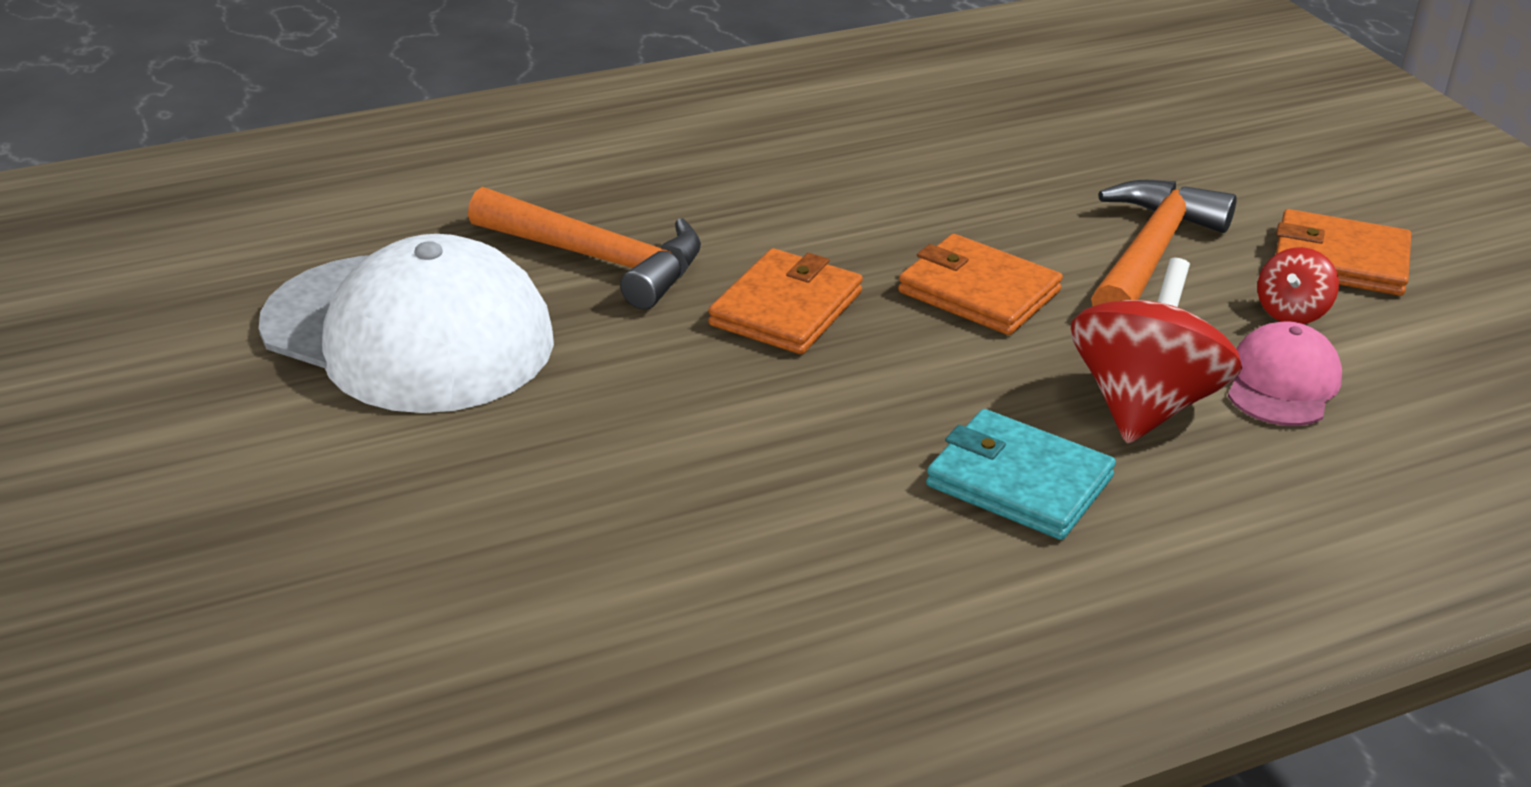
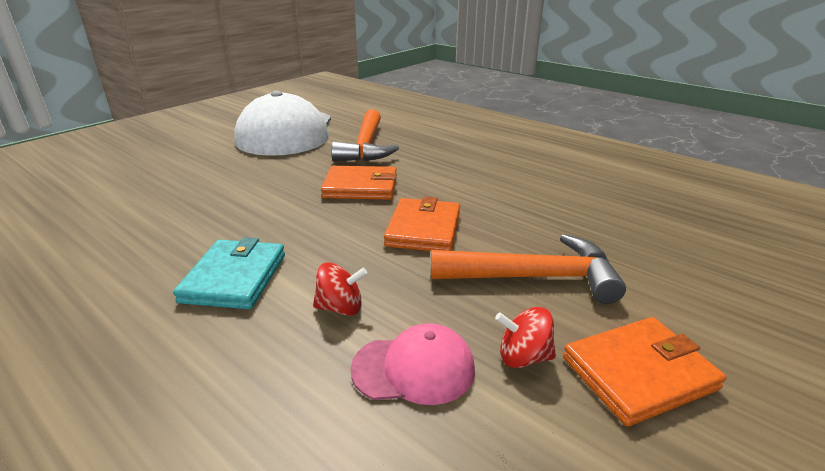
camera: 65 degrees right, 5 degrees down
(1143, 405) = (340, 308): red spinning top -> red spinning top, size x0.50
(1340, 260) = (638, 373): orange wallet -> orange wallet turned 75 degrees clockwise

